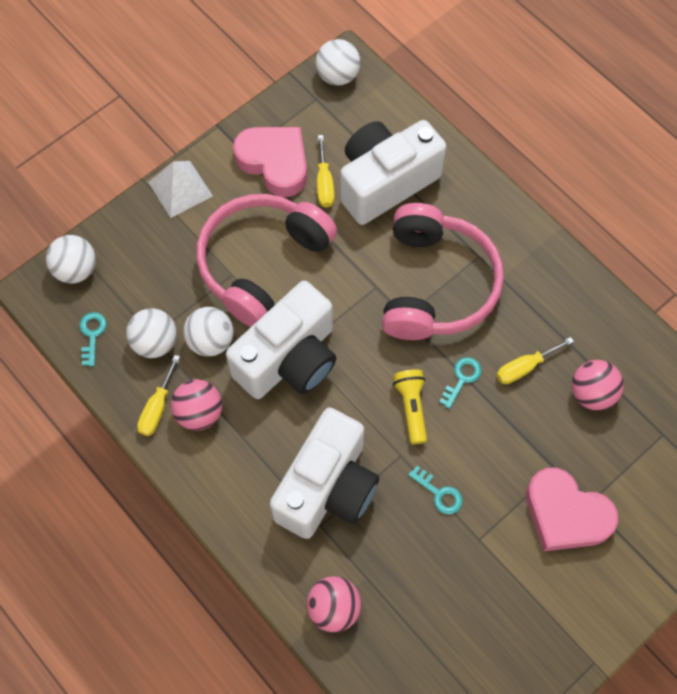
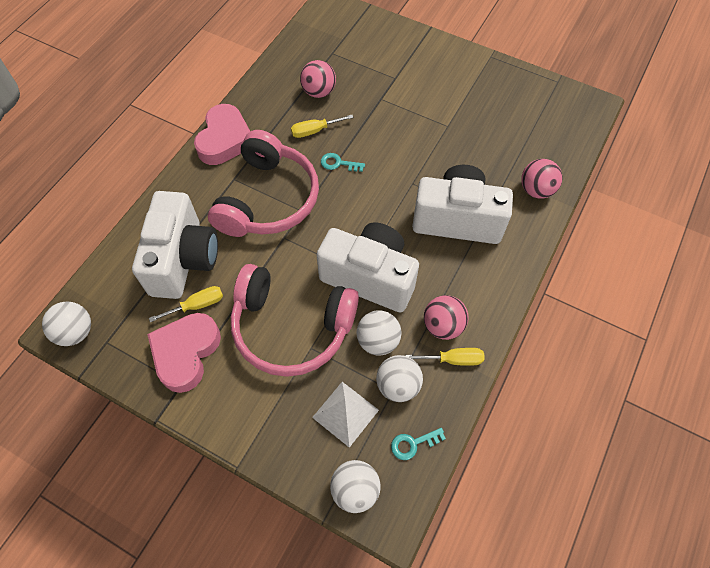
camera: 110 degrees left, 5 degrees down
(180, 189) = (237, 427): white pyramid -> white pyramid (345, 413)
(385, 182) = (183, 259): white camera -> white camera turned 120 degrees counterclockwise
(411, 408) = (374, 187): yellow flashlight -> none
(435, 284) = (268, 199): pink headphones -> pink headphones turned 120 degrees clockwise
(439, 493) = (428, 154): turquoise key -> none
(524, 367) = (314, 131): yellow screwdriver -> yellow screwdriver turned 120 degrees clockwise
(565, 514) = (408, 87): pink heart -> pink heart (225, 140)

